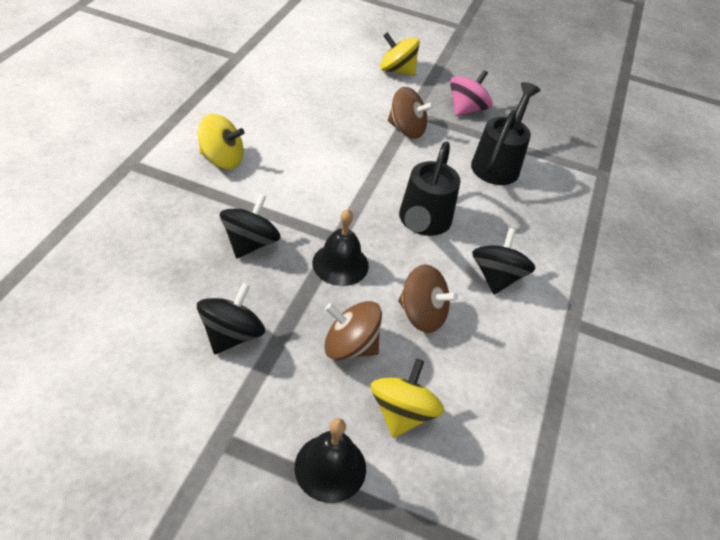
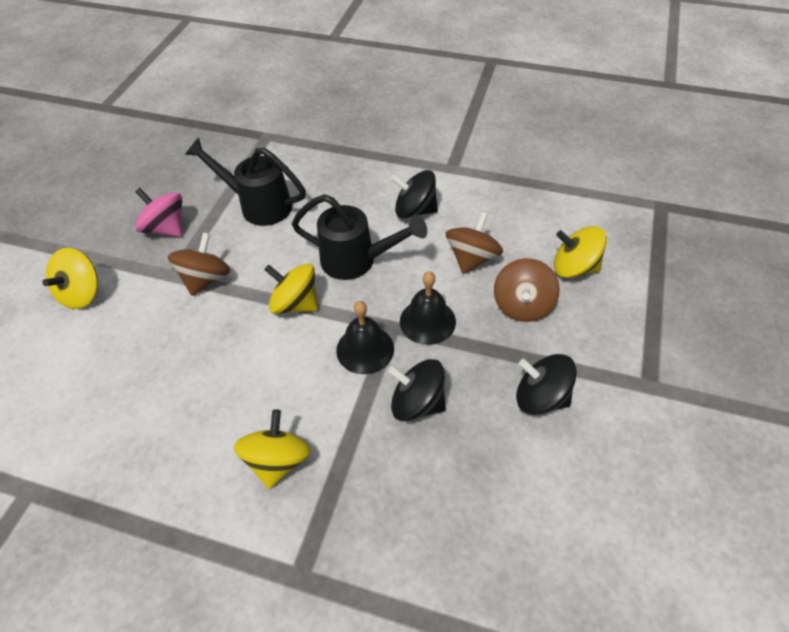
camera: 85 degrees left, 5 degrees up
(330, 467) = (639, 308): black bell -> black bell (365, 349)
(373, 178) = (295, 303): none -> yellow spinning top

